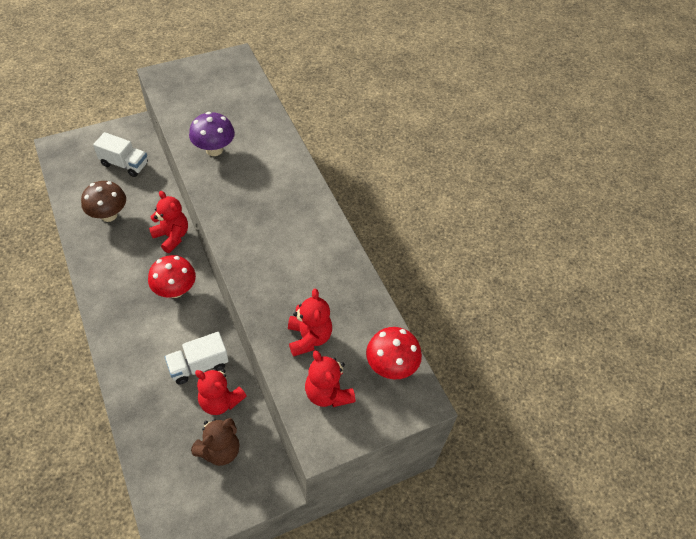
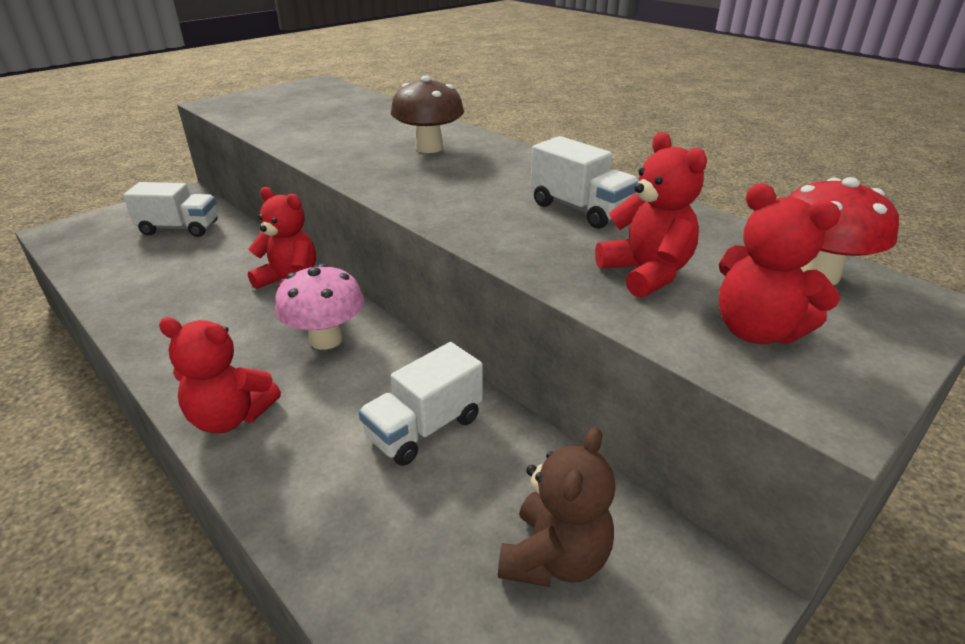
camera: 15 degrees left, 20 degrees down
(109, 215) = (169, 281): brown mushroom -> brown mushroom (429, 148)
(175, 290) = (326, 339): red mushroom -> pink mushroom
(214, 150) = (332, 139): purple mushroom -> none
(220, 401) = (500, 471): red teddy bear -> red teddy bear (230, 417)
(313, 273) = (580, 209): none -> white truck

